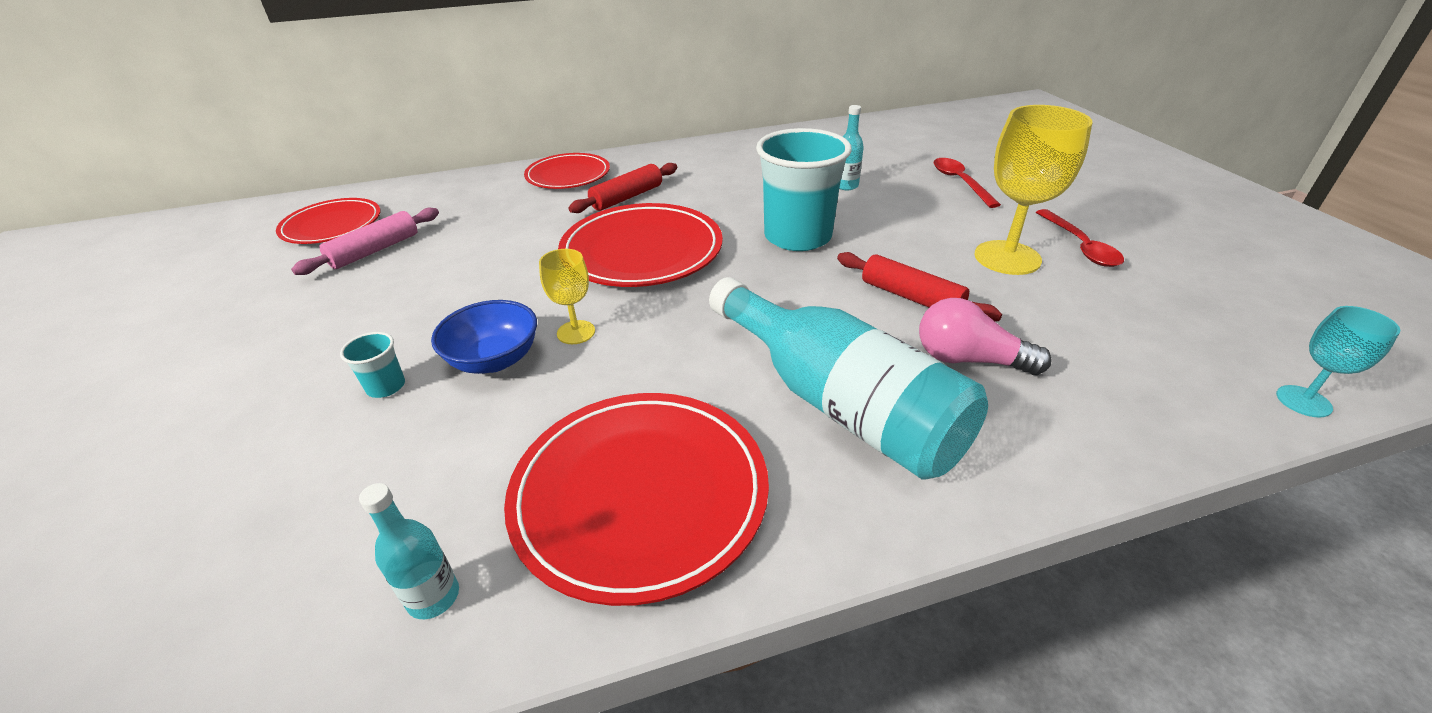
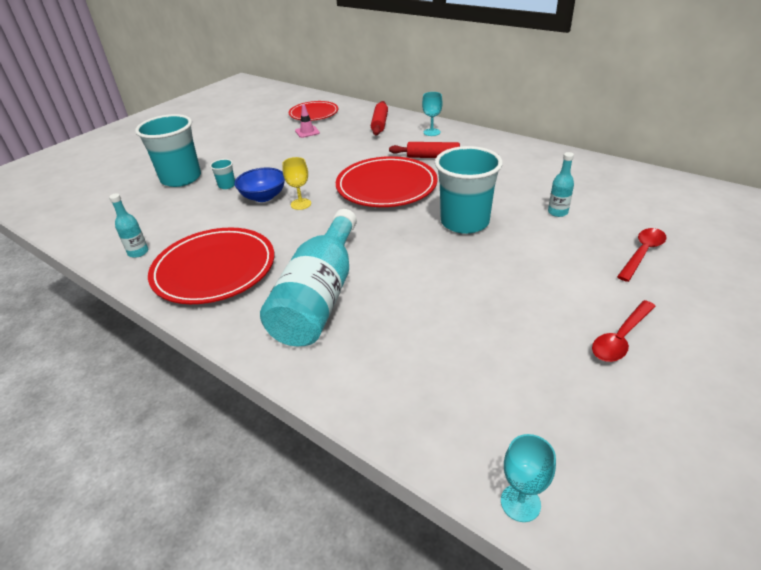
camera: 55 degrees right, 0 degrees up
(248, 437) = (181, 178): none -> turquoise cup
(375, 250) = (307, 132): pink rolling pin -> pink traffic cone
(568, 175) = (432, 132): red plate -> turquoise goblet
(911, 297) = (447, 285): red rolling pin -> red rolling pin (379, 123)
(968, 359) = (404, 327): pink light bulb -> none
(1007, 258) = (551, 308): yellow goblet -> none

